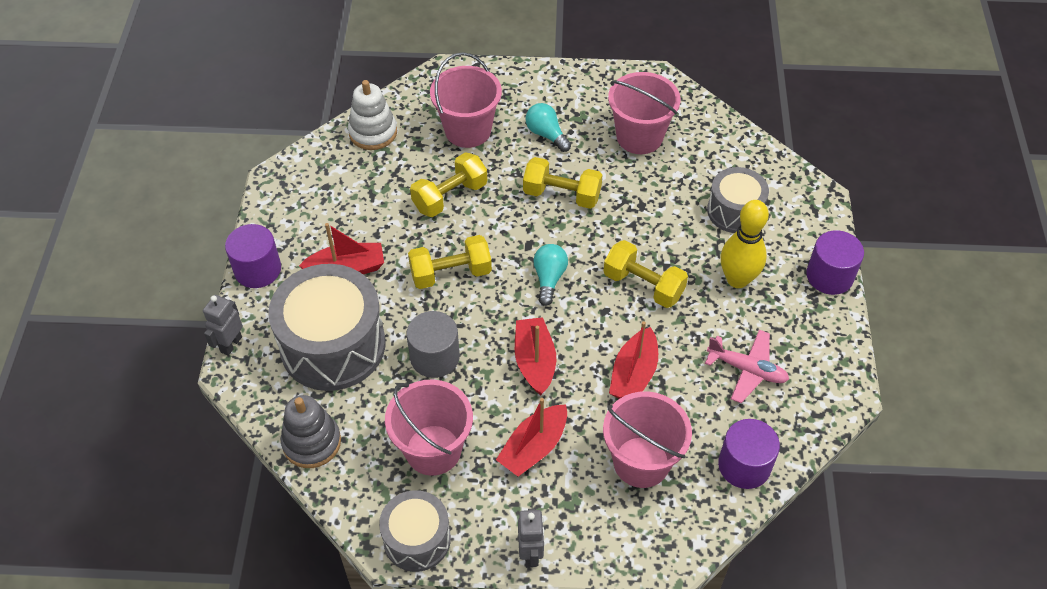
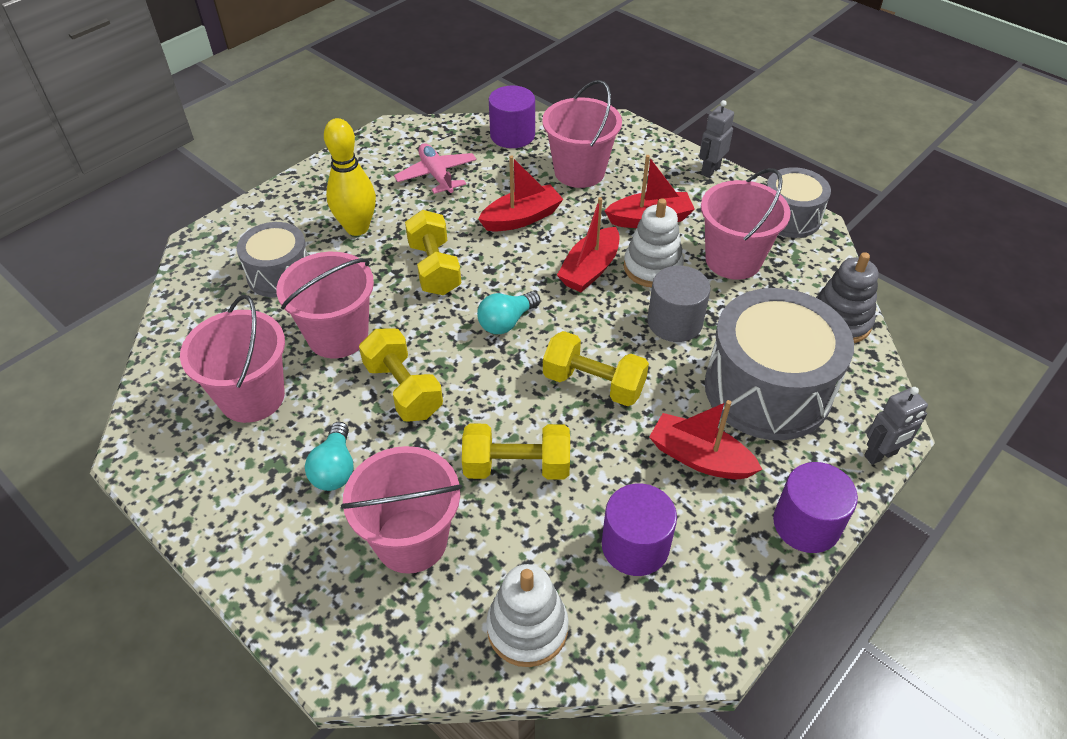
camera: 140 degrees left, 5 degrees down
(490, 396) = (652, 267): none -> white stacking toy
(642, 199) = (338, 335): none -> pink bucket
(829, 276) = (289, 190): purple cylinder -> purple cylinder (635, 546)

